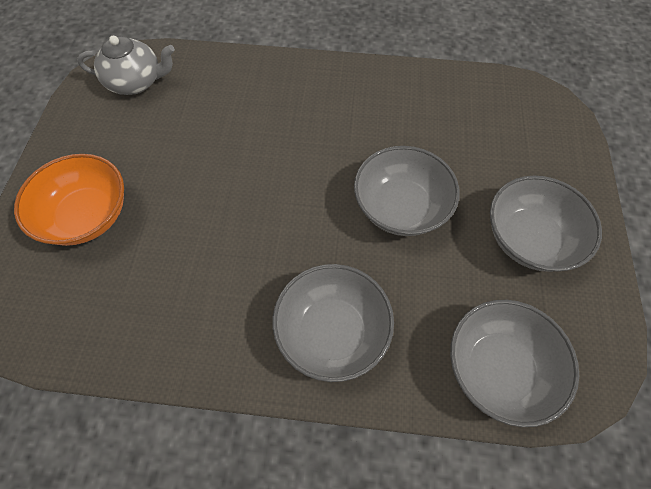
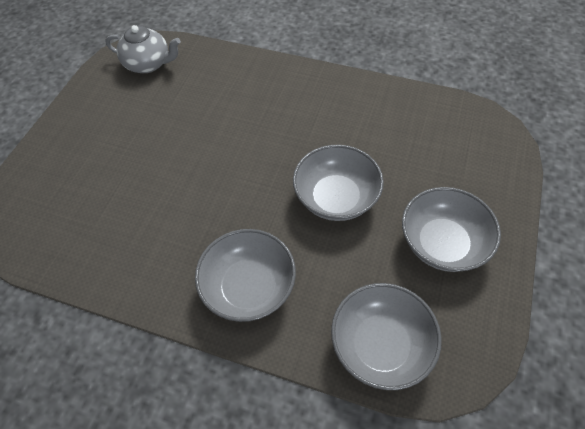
camera: 15 degrees right, 5 degrees down
(87, 216) = (83, 162): orange bowl -> none

